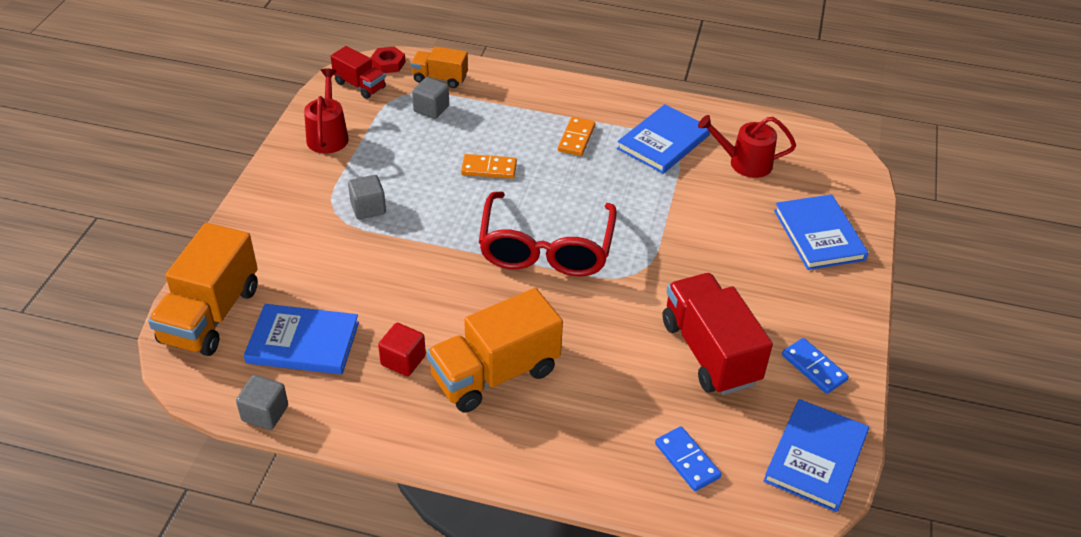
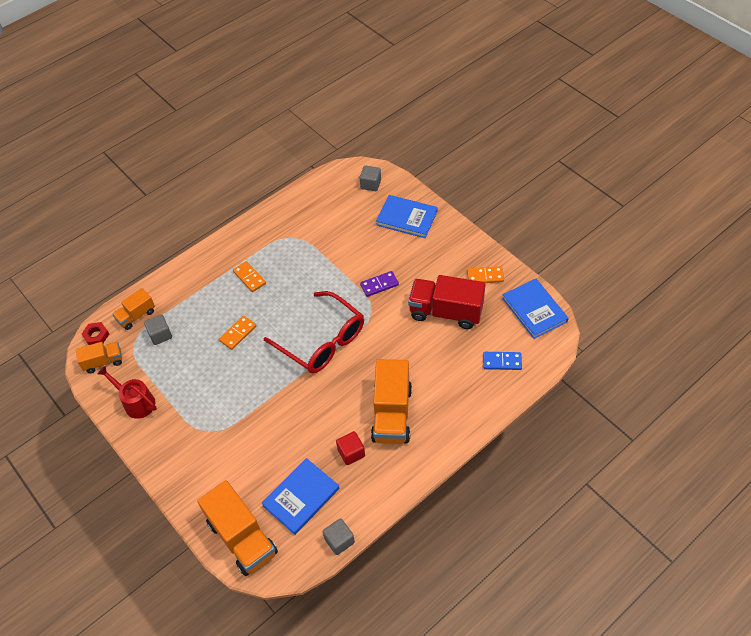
camera: 50 degrees left, 10 degrees up
(360, 85) = (103, 362): red truck -> orange truck
(368, 208) = (219, 412): grey cube -> grey cube (370, 184)
(663, 142) = (287, 240): blue book -> none
(684, 260) = (379, 285): none -> purple domino
(745, 163) = (333, 215): red watering can -> none
(813, 368) = (485, 276): blue domino -> orange domino

